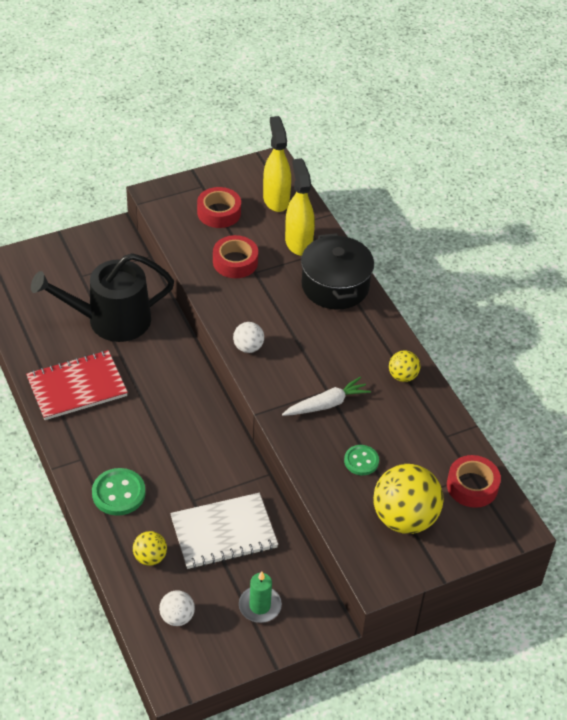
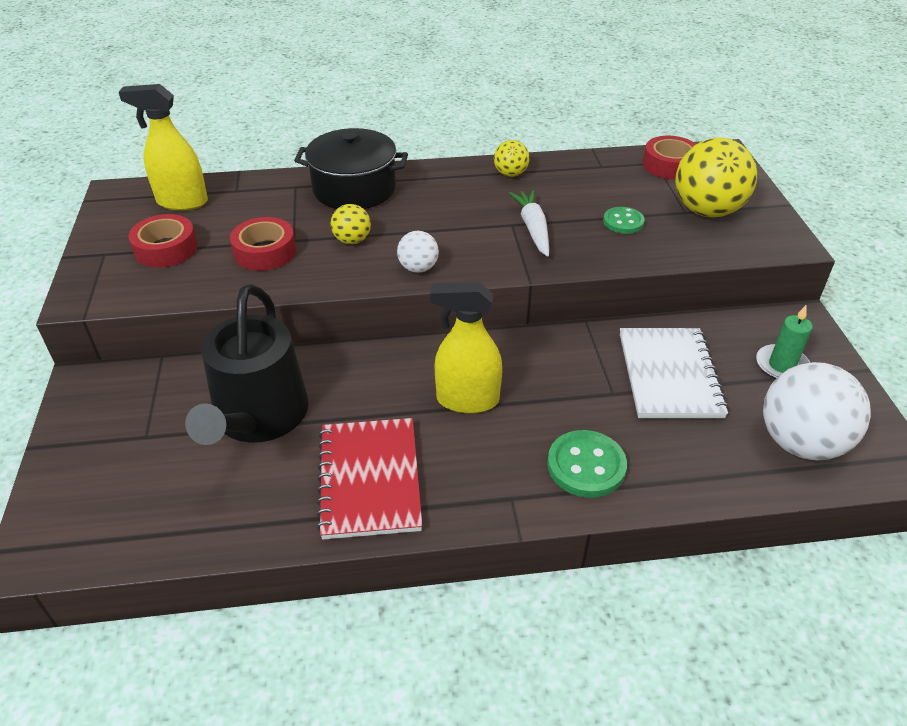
camera: 70 degrees left, 5 degrees down
(150, 557) = (702, 452): yellow ball -> yellow ball (352, 240)
(177, 617) = (800, 443): white ball -> white ball, size x2.01
(298, 243) = (267, 200): yellow spray bottle -> yellow spray bottle (467, 400)

